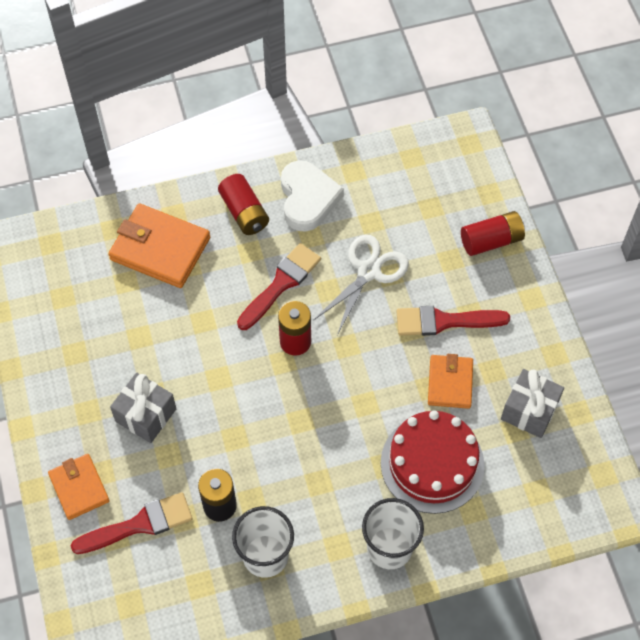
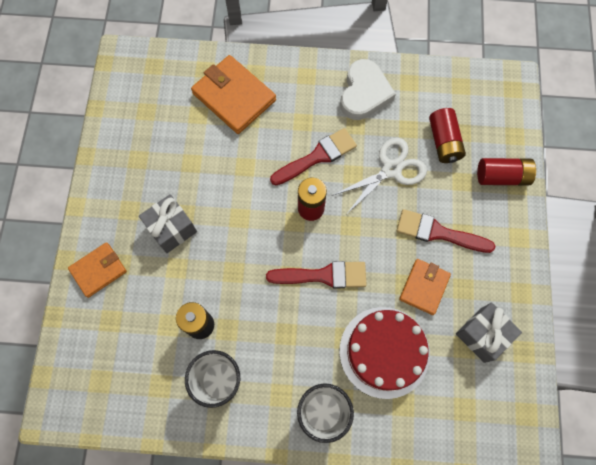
camera: 20 degrees right, 10 degrees up
(79, 488) = (98, 270): orange wallet -> orange wallet turned 60 degrees clockwise
(139, 524) = (132, 317): red brush -> red brush (323, 275)
(244, 212) = (310, 88): red battery -> red battery (444, 142)

